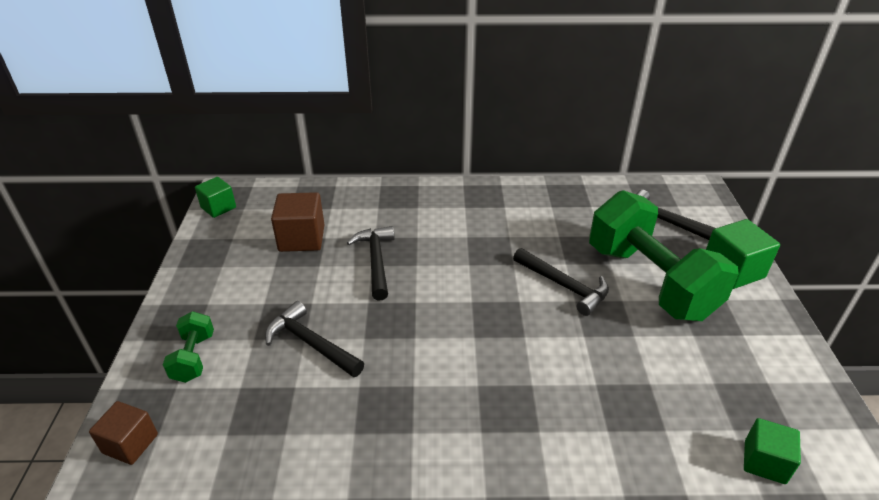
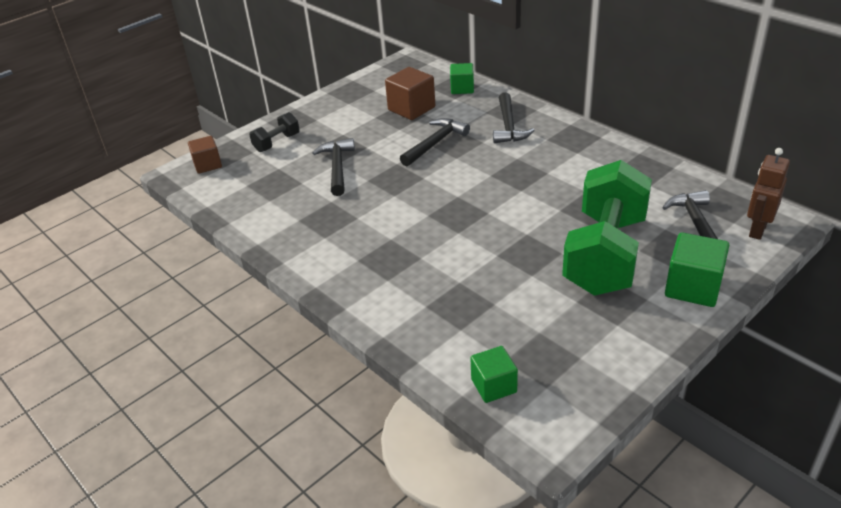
camera: 50 degrees right, 0 degrees up
(194, 358) = (277, 143): green dumbbell -> black dumbbell
(218, 207) = (390, 68): green cube -> green cube (462, 88)
(564, 286) = (534, 222): black hammer -> black hammer (508, 126)
(696, 203) = (757, 230): none -> brown robot

